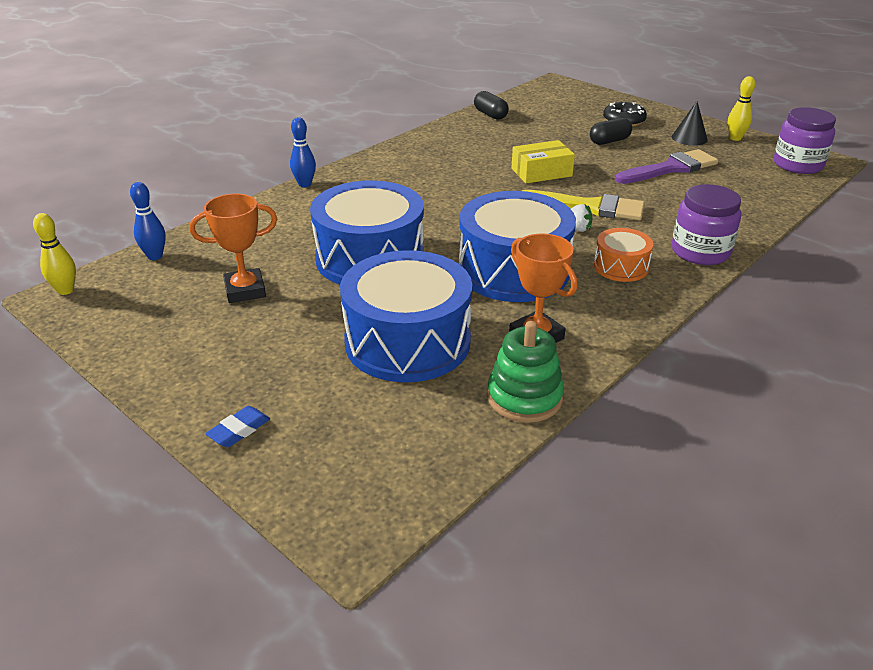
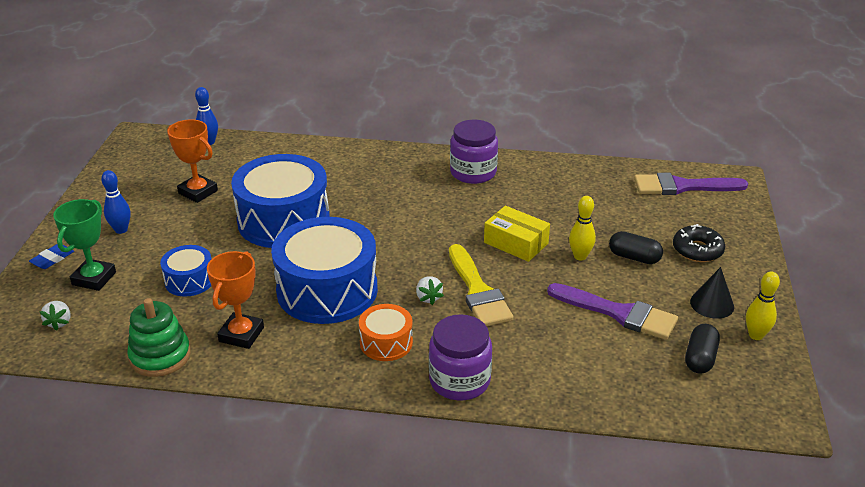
camera: 55 degrees right, 0 degrees up
(65, 290) = (145, 134): yellow bowling pin -> yellow bowling pin (580, 256)
(239, 430) = (52, 259): blue eraser -> blue eraser turned 60 degrees counterclockwise
(305, 184) = (363, 147): blue bowling pin -> blue bowling pin (121, 230)
(323, 407) = (94, 278): none -> green trophy
(384, 457) = (59, 322): none -> white strawberry
(407, 341) = (189, 280): blue drum -> blue drum, size x0.49
(490, 115) = (602, 174): black capsule -> black capsule (700, 358)
(542, 99) = (682, 186): none -> purple brush
(798, 165) = (743, 399): purple jar -> purple jar (473, 172)

